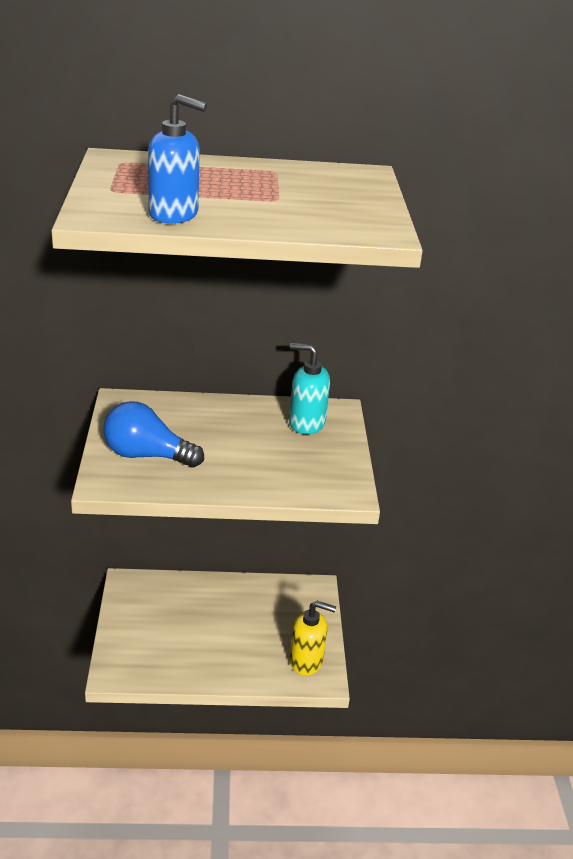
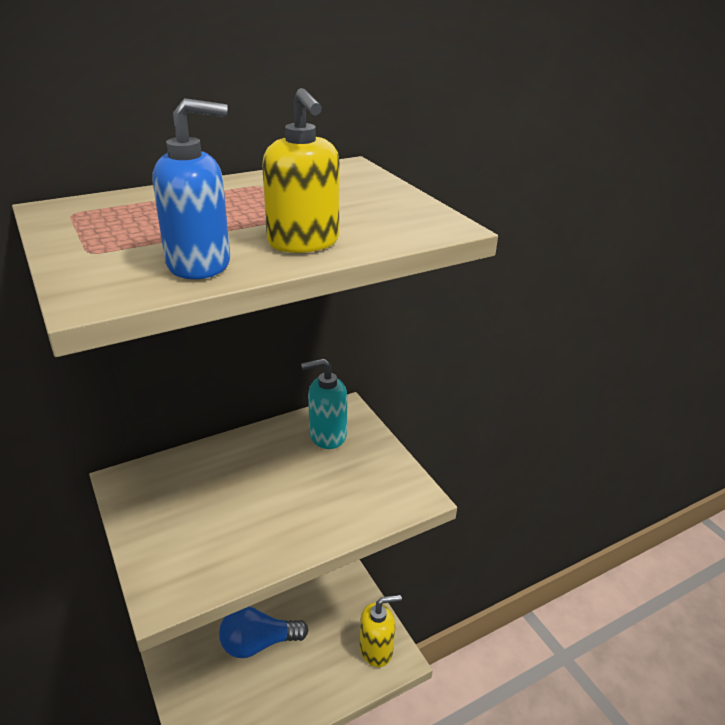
camera: 25 degrees left, 0 degrees up
(147, 455) = (192, 538): blue light bulb -> blue light bulb (258, 643)
(260, 218) = (303, 242): none -> yellow soap dispenser

